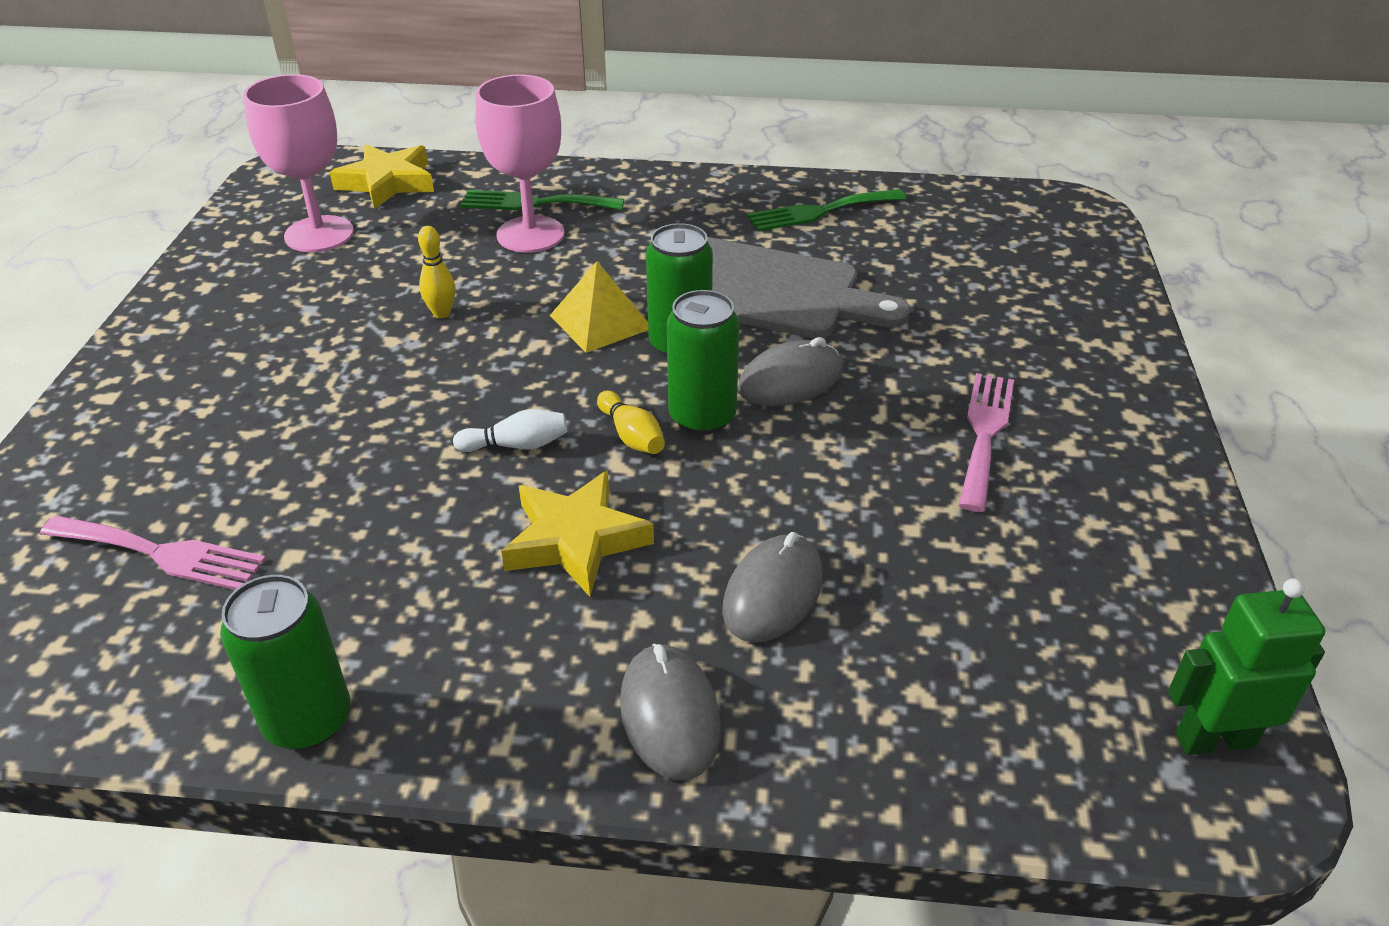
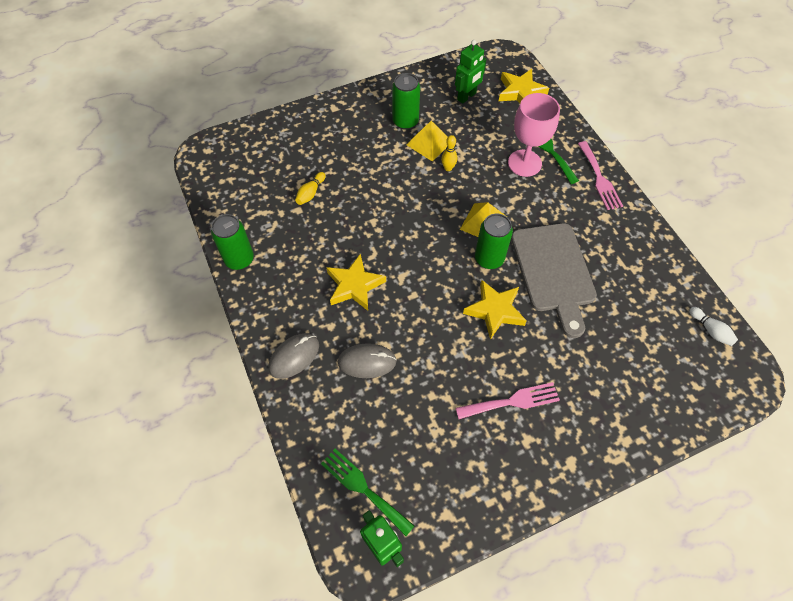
camera: 60 degrees right, 20 degrees up
(161, 553) = (278, 176): pink fork -> pink fork (599, 178)
(319, 234) = (467, 96): pink goblet -> green robot
(360, 312) = (429, 143): none -> yellow pyramid
(517, 445) = (390, 239): white bowling pin -> white bowling pin (710, 330)
(631, 436) = (420, 272): yellow bowling pin -> yellow bowling pin (310, 193)
(702, 417) = (448, 290): green can -> green can (405, 121)
(790, 380) = (494, 311): grey mouse -> yellow star
(820, 211) = (639, 261): green fork -> green fork (363, 488)

